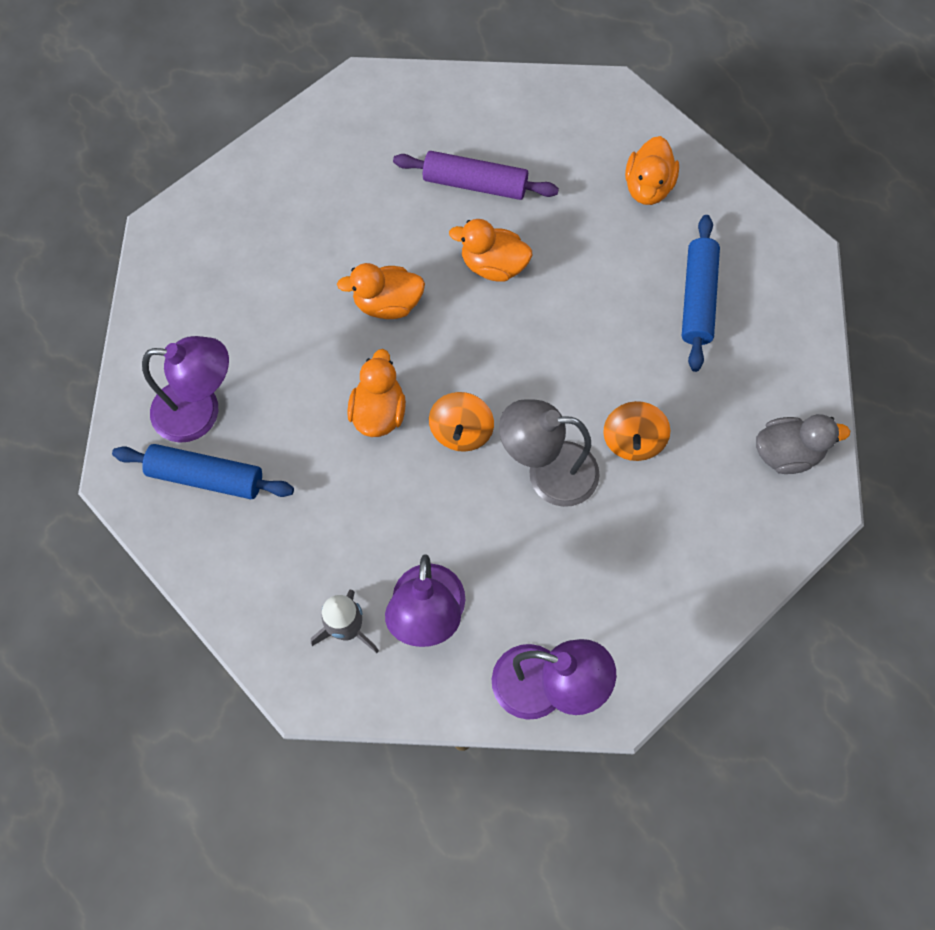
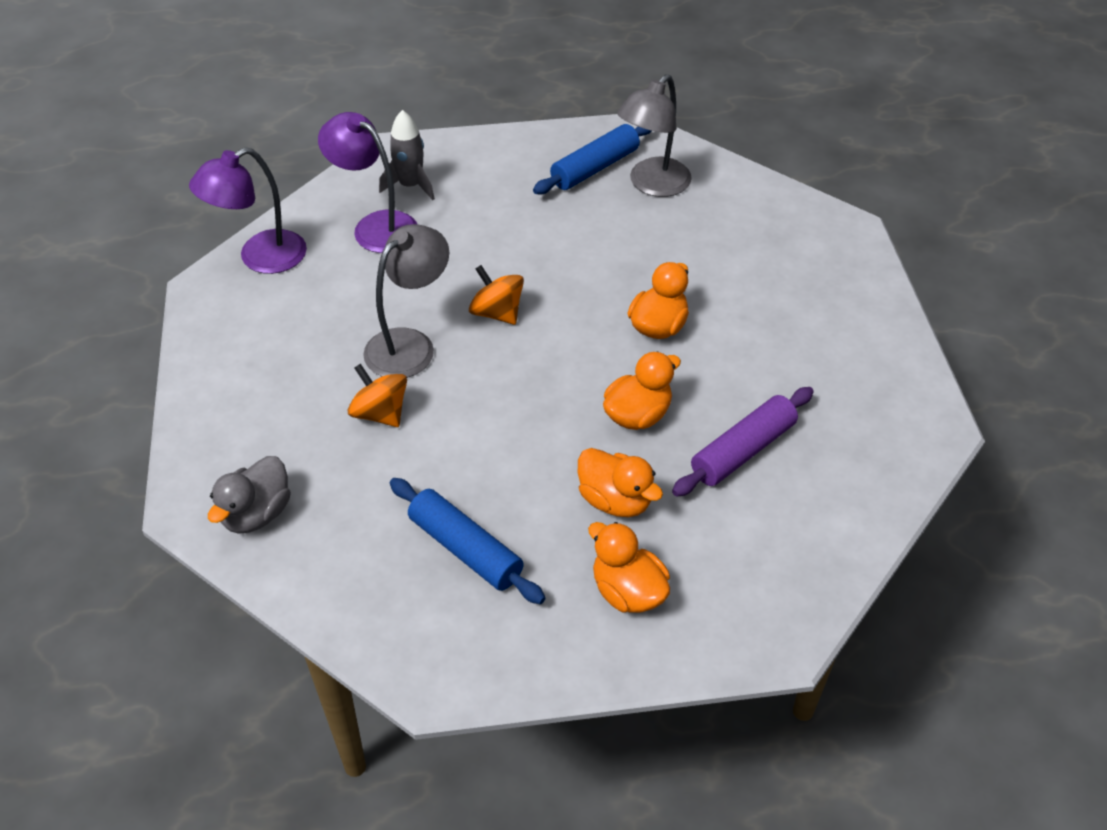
camera: 125 degrees right, 20 degrees down
(200, 412) = (652, 185): purple lamp -> grey lamp
(378, 412) = (561, 275): orange duck -> orange duck (615, 500)

